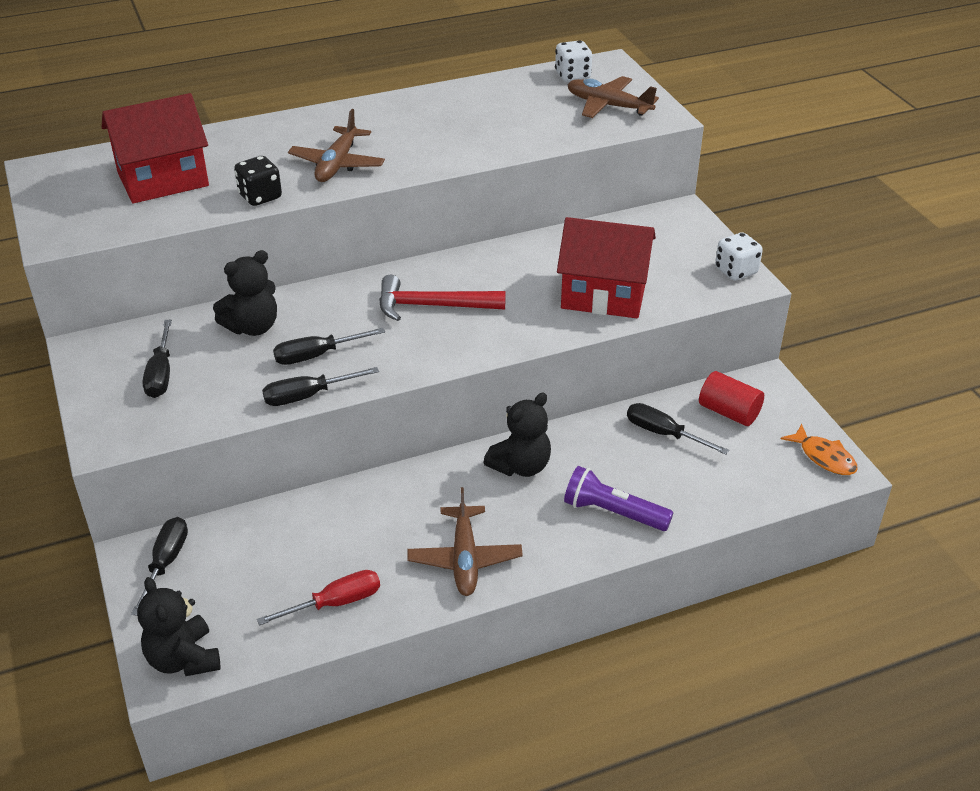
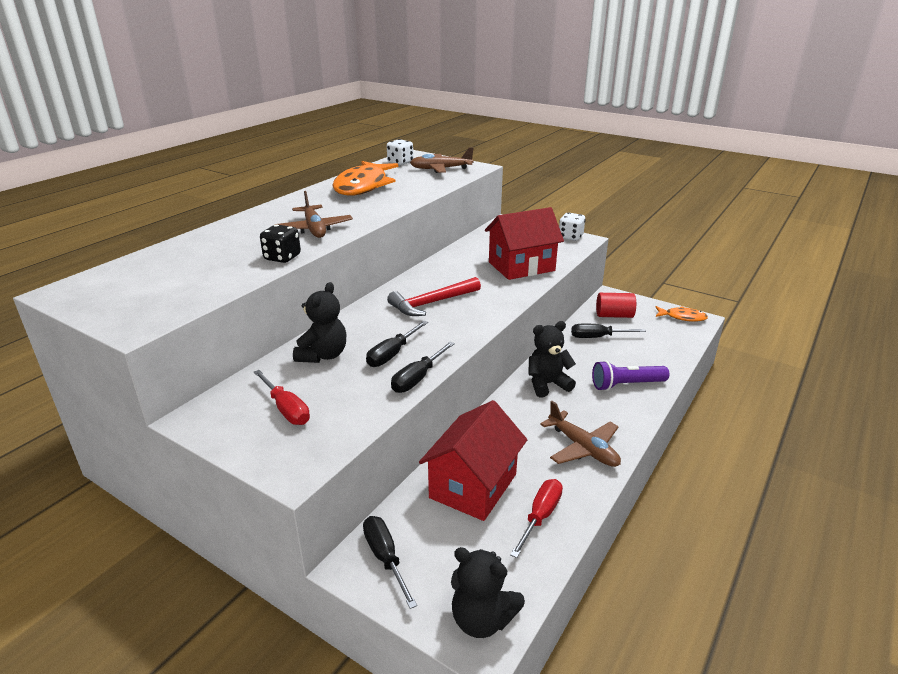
camera: 35 degrees left, 10 degrees down
(161, 374) = (286, 409): black screwdriver -> red screwdriver
(163, 179) = (187, 269): red house -> red house (473, 486)
(473, 108) = (363, 186): none -> orange fish
(521, 466) = (547, 384): black teddy bear -> black teddy bear turned 120 degrees counterclockwise

